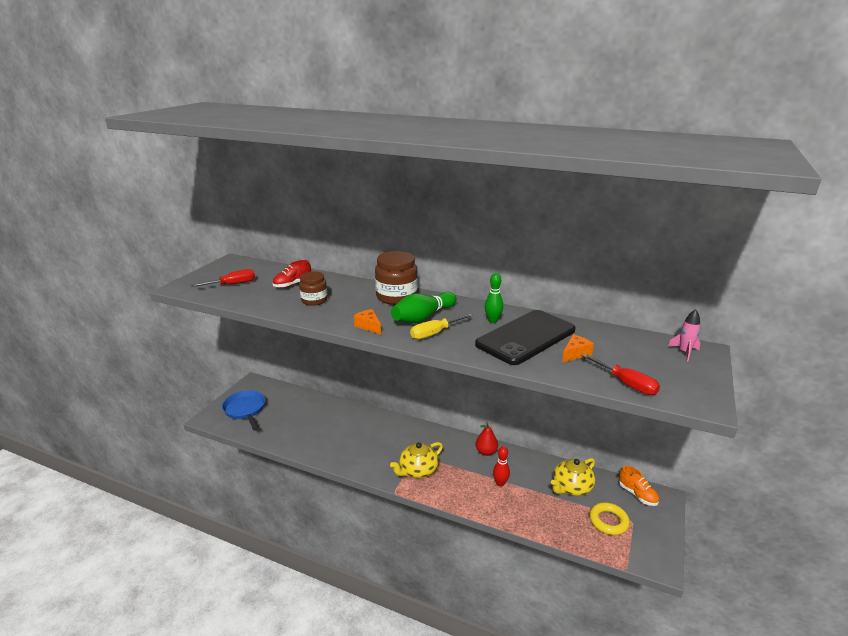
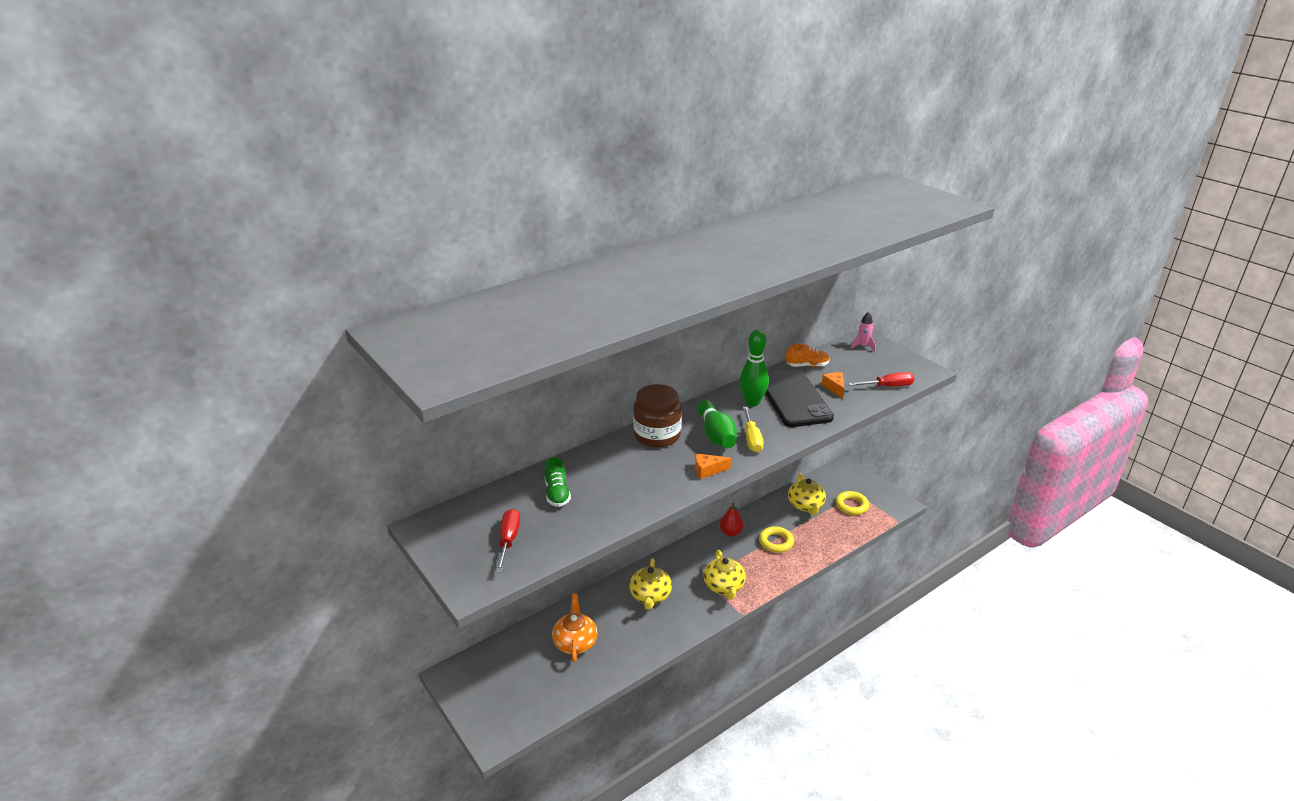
camera: 60 degrees left, 5 degrees up
(245, 410) = (508, 697): blue pan -> none
(292, 284) = (557, 494): red shoe -> green shoe
(308, 418) = (575, 642): none -> orange teapot
(314, 300) = (616, 489): brown jar -> none
(377, 435) = (650, 596): none -> yellow teapot
(493, 320) = (752, 402): green bowling pin -> green bowling pin, size x1.59
(500, 483) = (776, 542): red bowling pin -> yellow ring
(637, 494) = (834, 477): orange shoe -> orange shoe (807, 365)

